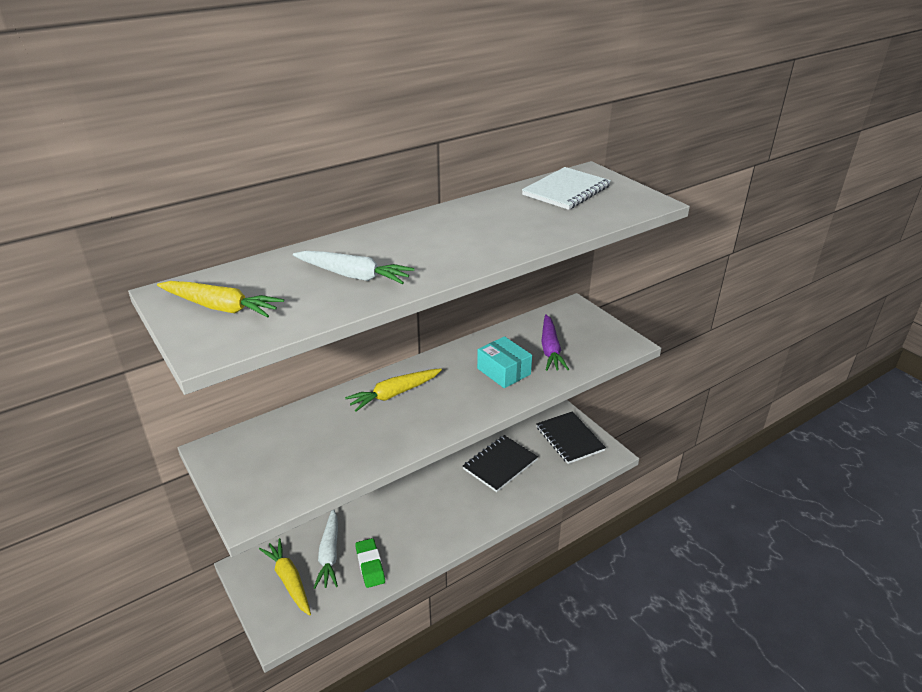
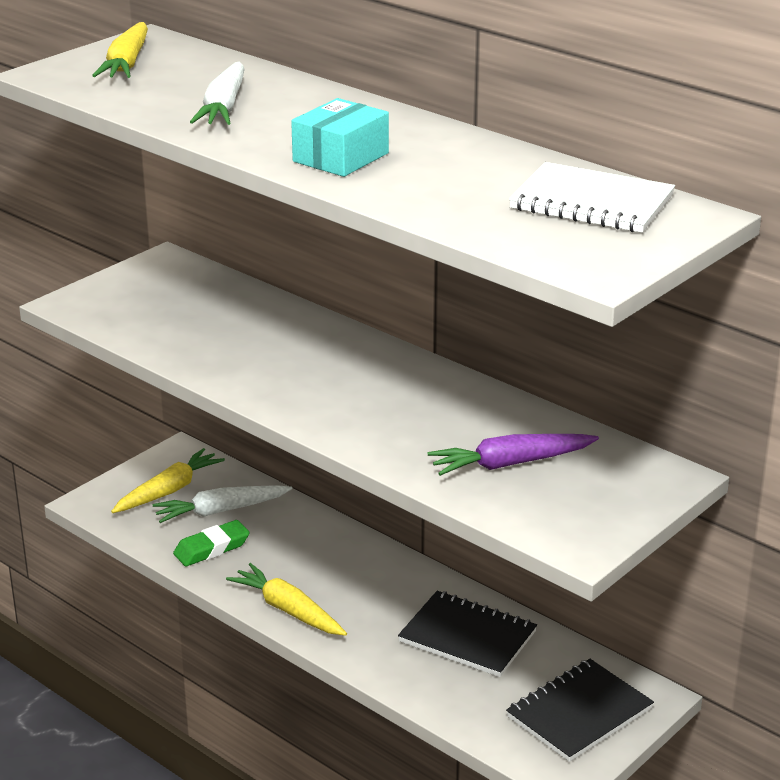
camera: 75 degrees right, 5 degrees down
(394, 394) = (322, 349): yellow carrot -> yellow carrot (288, 610)
(503, 371) = (422, 427): turquoise box -> turquoise box (341, 157)

